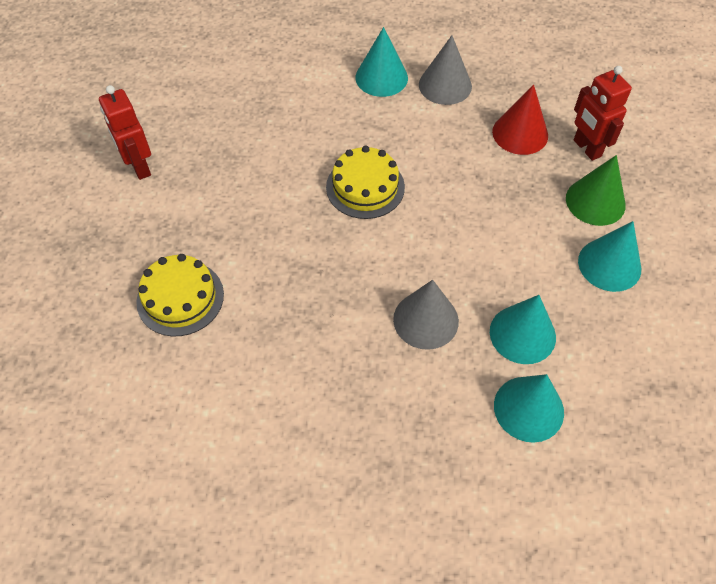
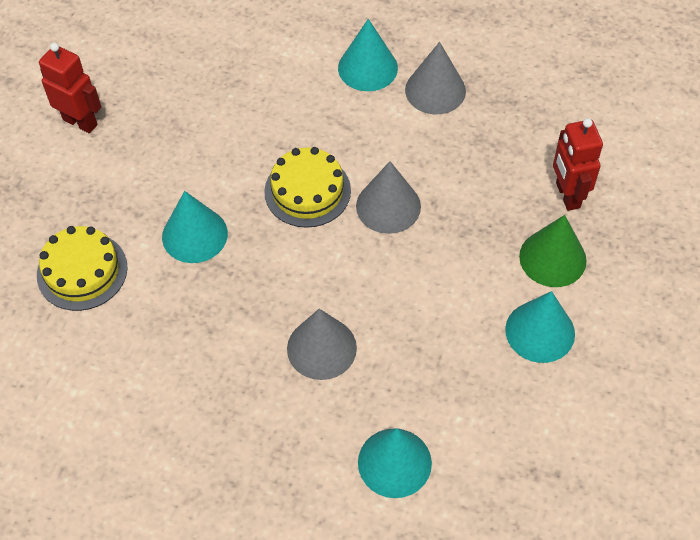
camera: 15 degrees right, 0 degrees up
(139, 167) = (80, 122): red robot -> red robot turned 135 degrees clockwise
(440, 186) = (388, 206): none -> grey cone
(520, 133) = (498, 163): red cone -> none
(522, 334) = (417, 385): turquoise cone -> turquoise cone (194, 235)

